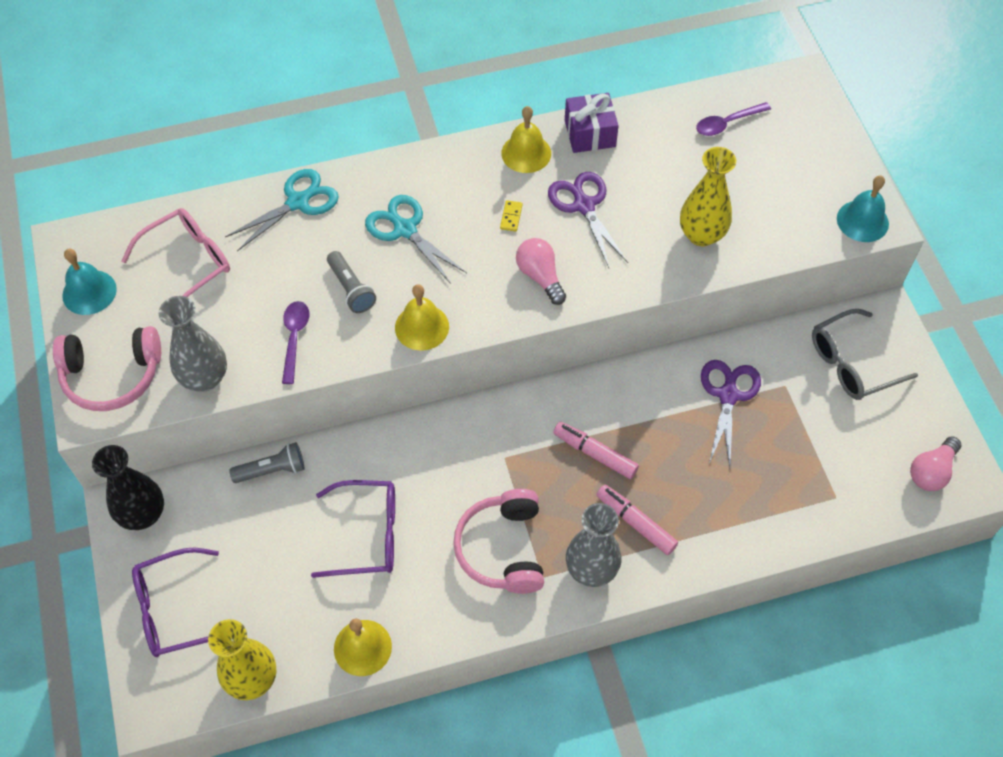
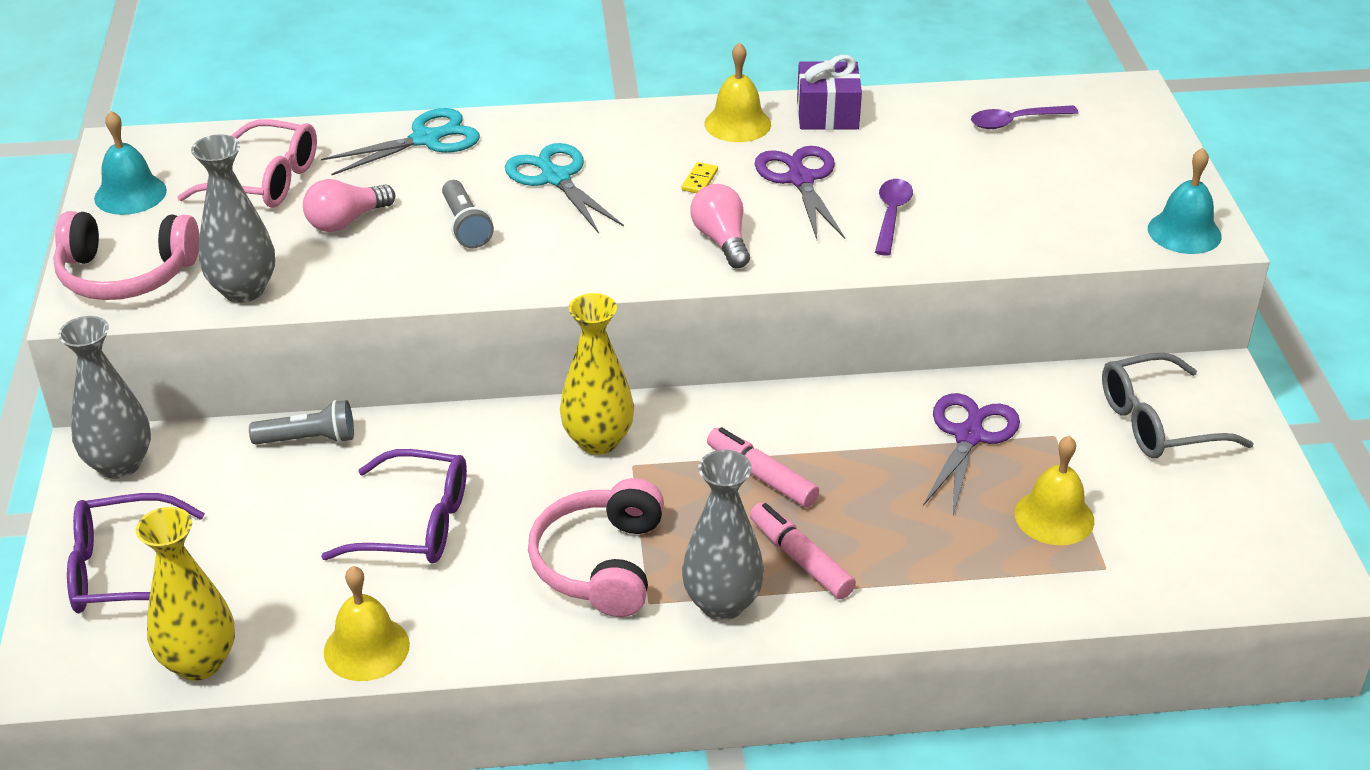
camera: 10 degrees right, 20 degrees down
(143, 514) = (120, 464): black vase -> grey vase
(187, 263) = (264, 180): pink glasses -> pink glasses turned 45 degrees clockwise
(294, 338) = (375, 265): purple spoon -> purple spoon (891, 215)
(422, 327) = (547, 272): yellow bell -> yellow bell (1054, 517)
(701, 235) = (954, 223): yellow vase -> yellow vase (598, 440)
(931, 471) = (1257, 556): pink light bulb -> pink light bulb (346, 221)

